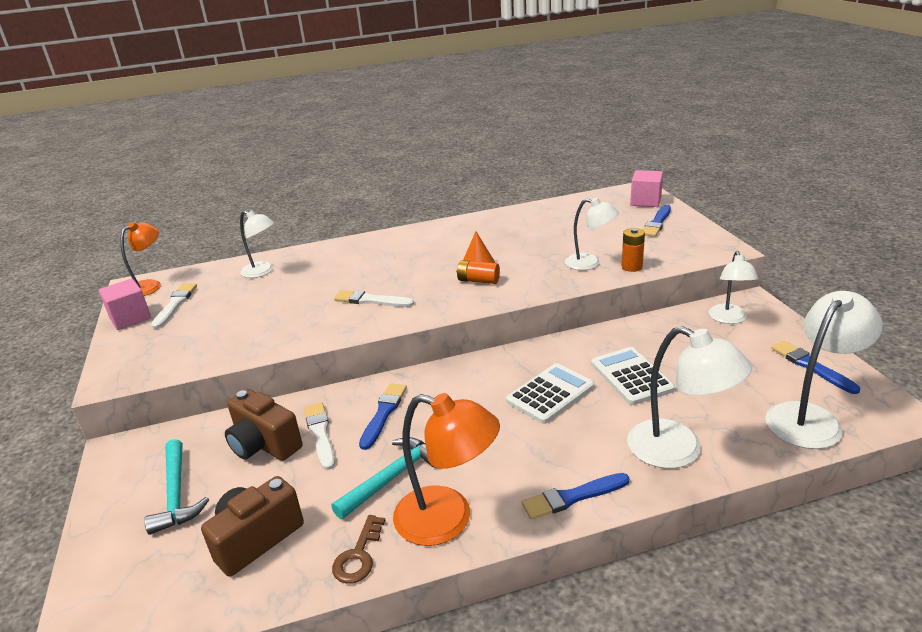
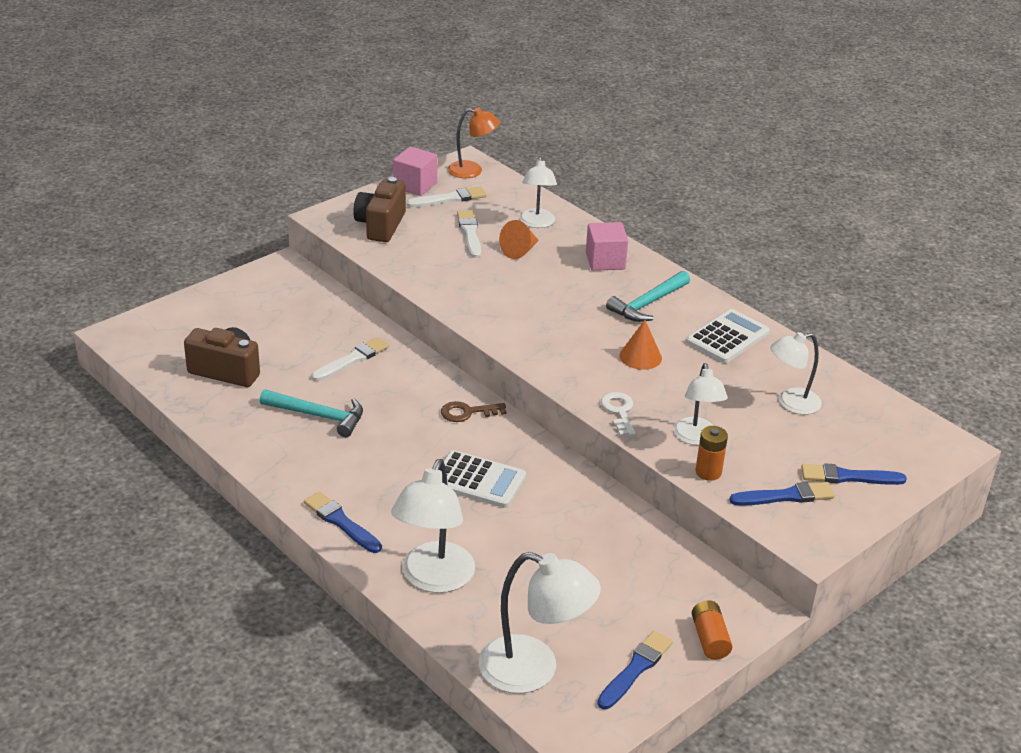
camera: 60 degrees right, 5 degrees up
(176, 494) = (252, 315): turquoise hammer -> turquoise hammer (648, 304)
(264, 445) = (324, 335): brown camera -> brown camera (381, 225)
(291, 286) = (520, 251): none -> orange cone
(358, 556) = (231, 425): brown key -> brown key (467, 412)
(371, 300) = (522, 307): white brush -> white brush (469, 233)
(383, 413) = (396, 386): blue brush -> blue brush (785, 496)
(448, 520) = (285, 459): orange lamp -> none
(478, 281) = (604, 366): orange battery -> orange battery (709, 639)
(540, 286) = (619, 411): none -> white key
(631, 376) = (538, 531): white calculator -> white calculator (727, 337)
(645, 201) = (914, 458): pink cube -> pink cube (605, 261)
(729, 319) = (703, 594): white lamp -> white lamp (791, 403)

